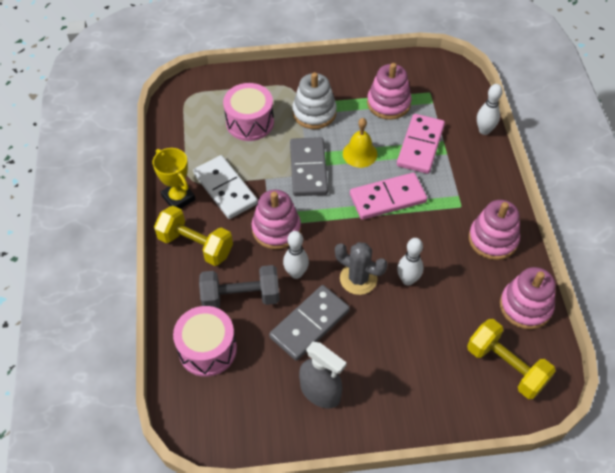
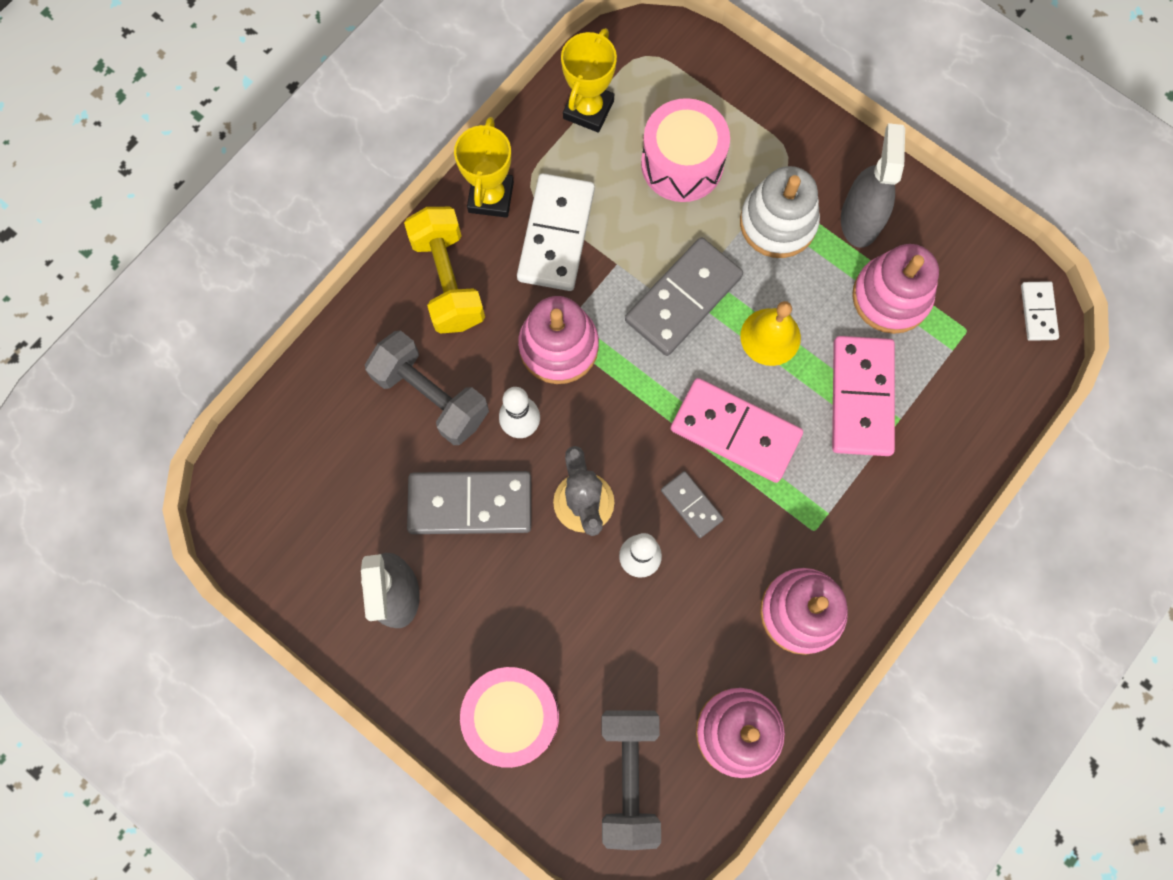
camera: 45 degrees right, 20 degrees up
(185, 133) = (588, 109): none -> yellow trophy
(207, 349) = (334, 425): pink drum -> pink drum (512, 716)
(345, 87) = (860, 219): none -> grey spray bottle
(403, 240) = (691, 505): none -> grey domino
(420, 145) = (861, 397): pink domino -> pink domino turned 60 degrees counterclockwise
(447, 67) = (1038, 312): none -> white domino
(484, 130) = (973, 455): white bowling pin -> none
(506, 366) = (629, 775): yellow dumbbell -> grey dumbbell

